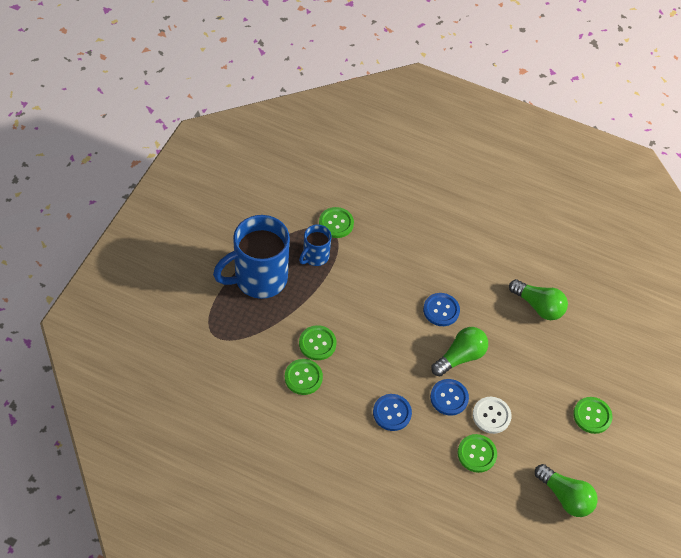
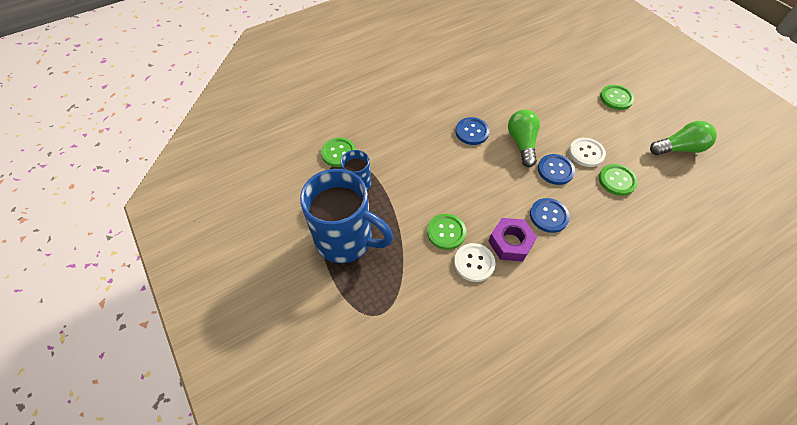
camera: 50 degrees left, 0 degrees up
(259, 278) = (346, 240): blue mug -> blue mug turned 75 degrees counterclockwise
(303, 377) = (474, 263): green button -> white button
(342, 395) = (510, 243): none -> purple nut
(538, 306) = (506, 77): green light bulb -> none

